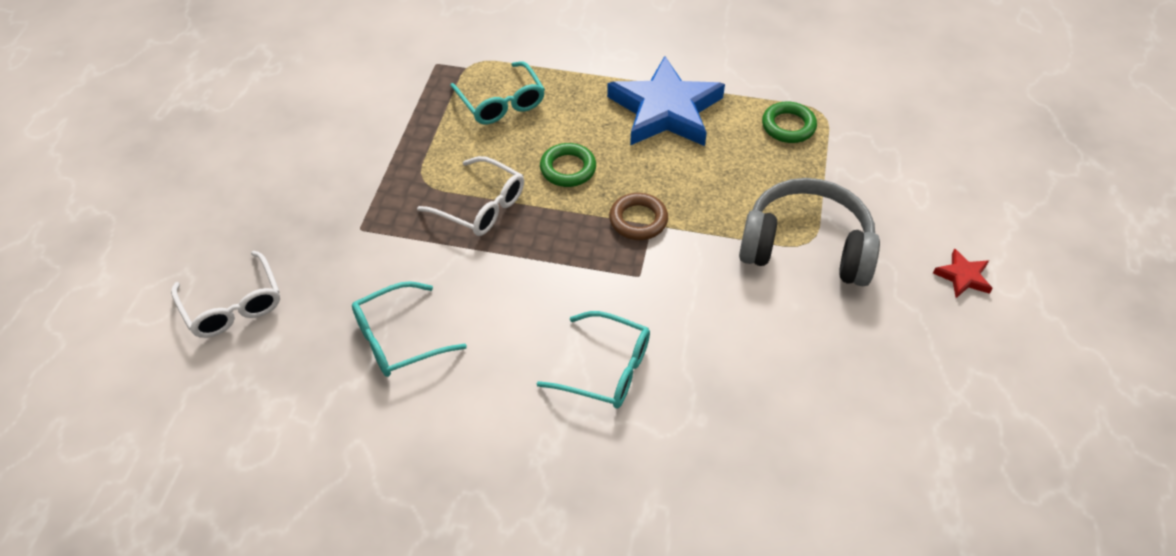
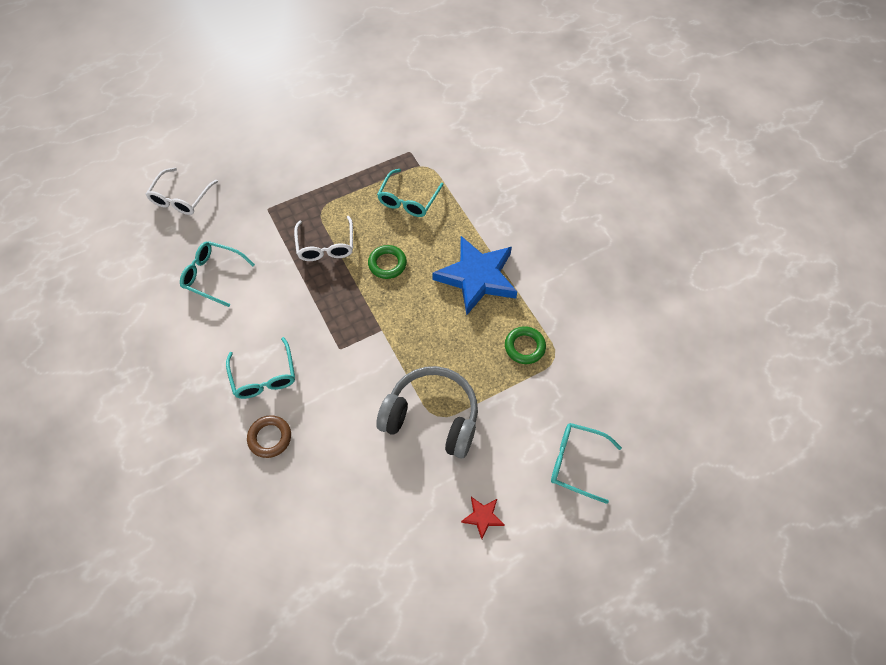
camera: 50 degrees right, 10 degrees up
(638, 220) = (379, 321): brown ring -> brown ring (270, 438)
(806, 247) = (432, 417): grey headphones -> grey headphones turned 45 degrees counterclockwise
(957, 169) = (576, 463): none -> turquoise glasses

